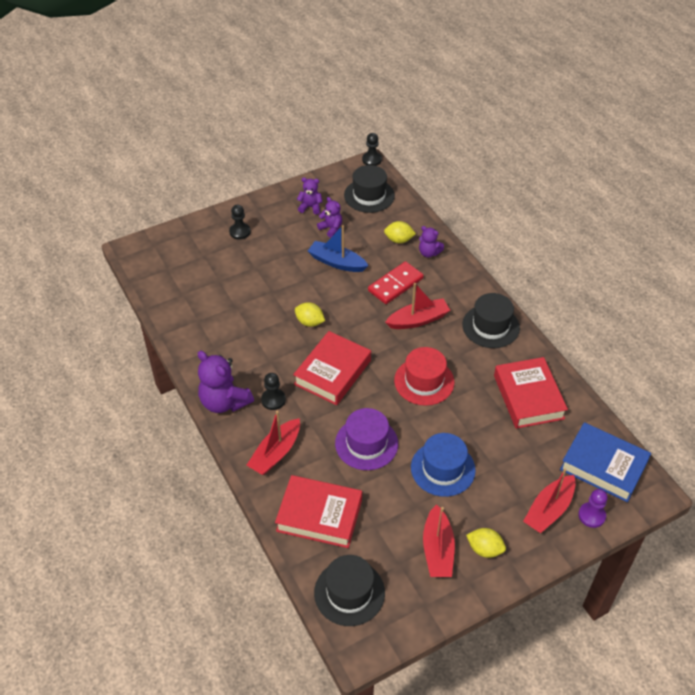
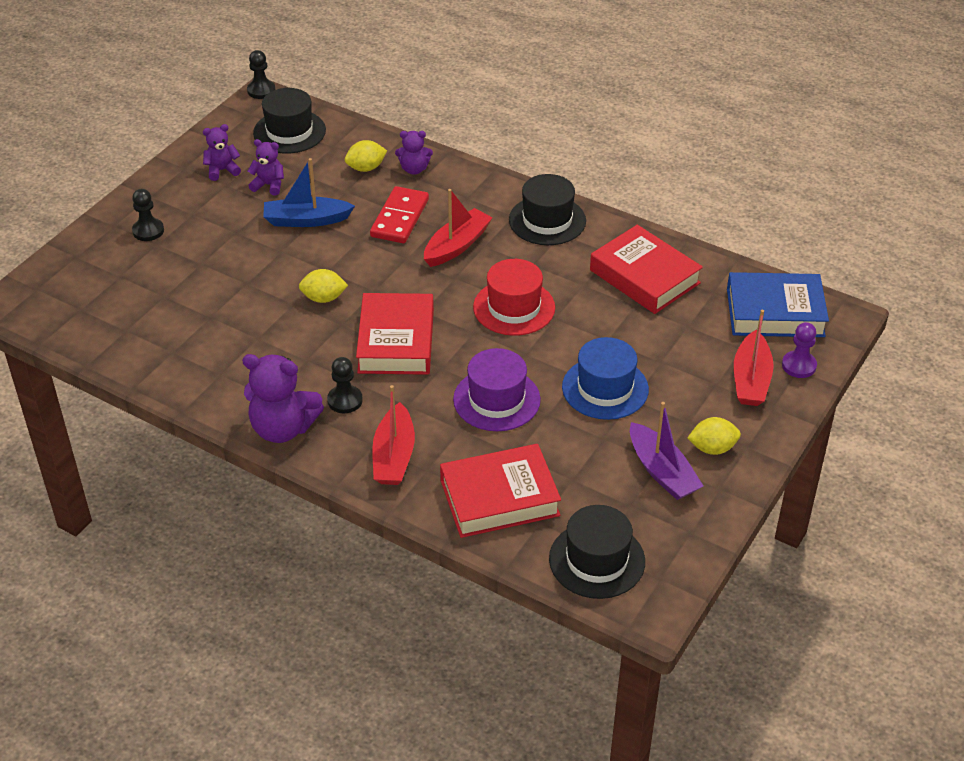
camera: 30 degrees left, 5 degrees down
(437, 549) = (662, 471): red boat -> purple boat

